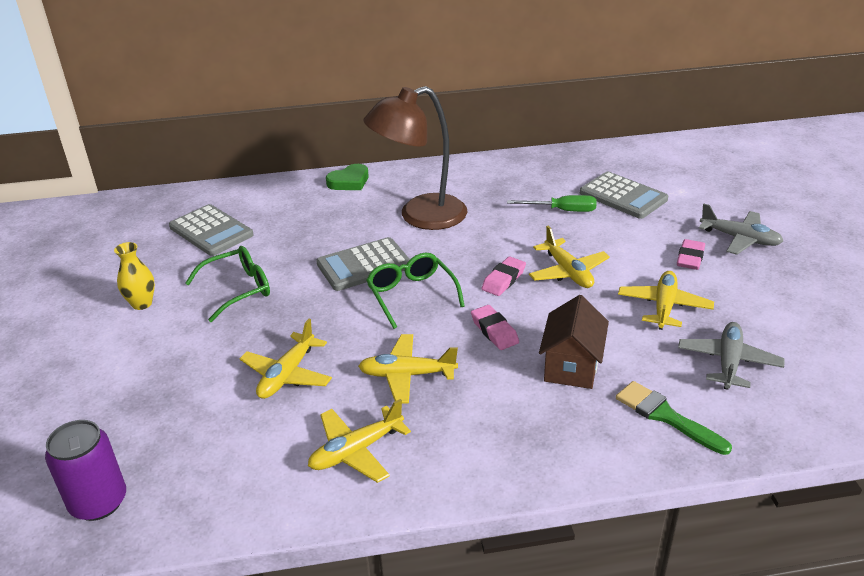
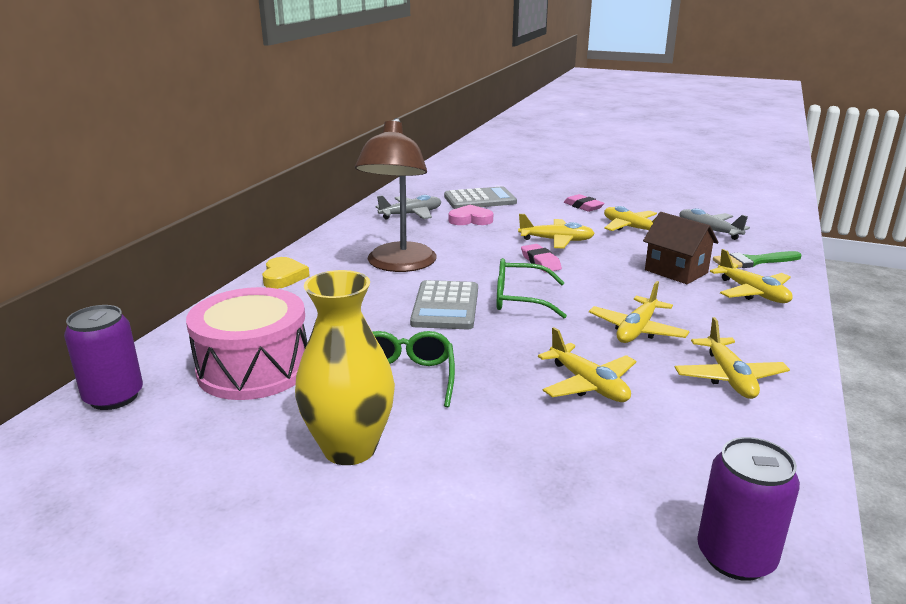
camera: 60 degrees left, 10 degrees down
(142, 304) = (350, 448): yellow vase -> yellow vase, size x1.87
(150, 205) = (114, 397): none -> purple can
(211, 231) = (254, 368): grey calculator -> pink drum
(349, 181) = (283, 277): green heart -> yellow heart
(494, 331) = (607, 283): pink eraser -> none
(562, 210) = (470, 220): green screwdriver -> pink heart
(569, 432) = (752, 293): none -> yellow plane
(740, 239) = (577, 190): grey plane -> grey plane (411, 214)

